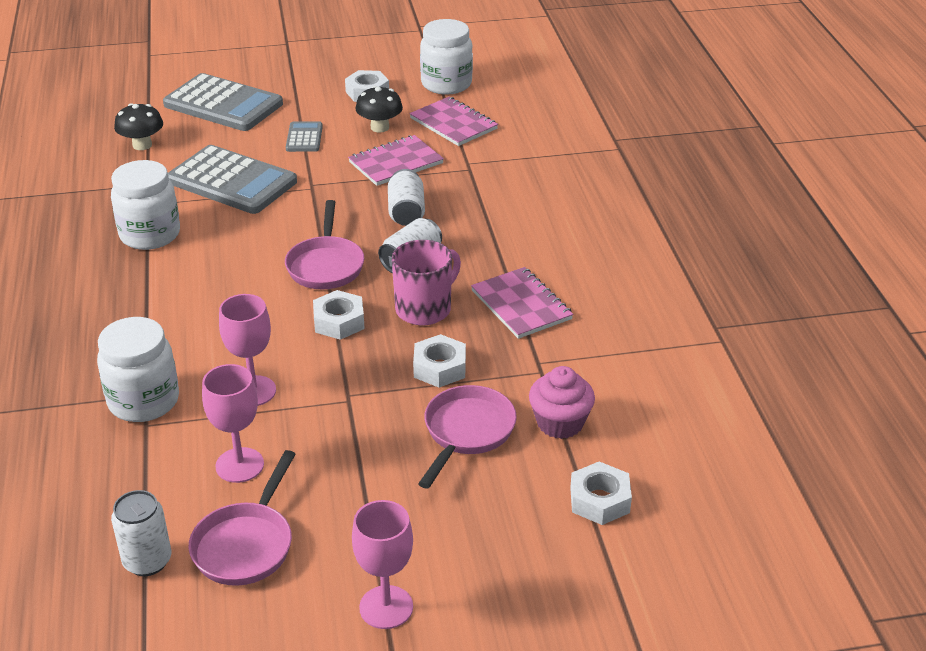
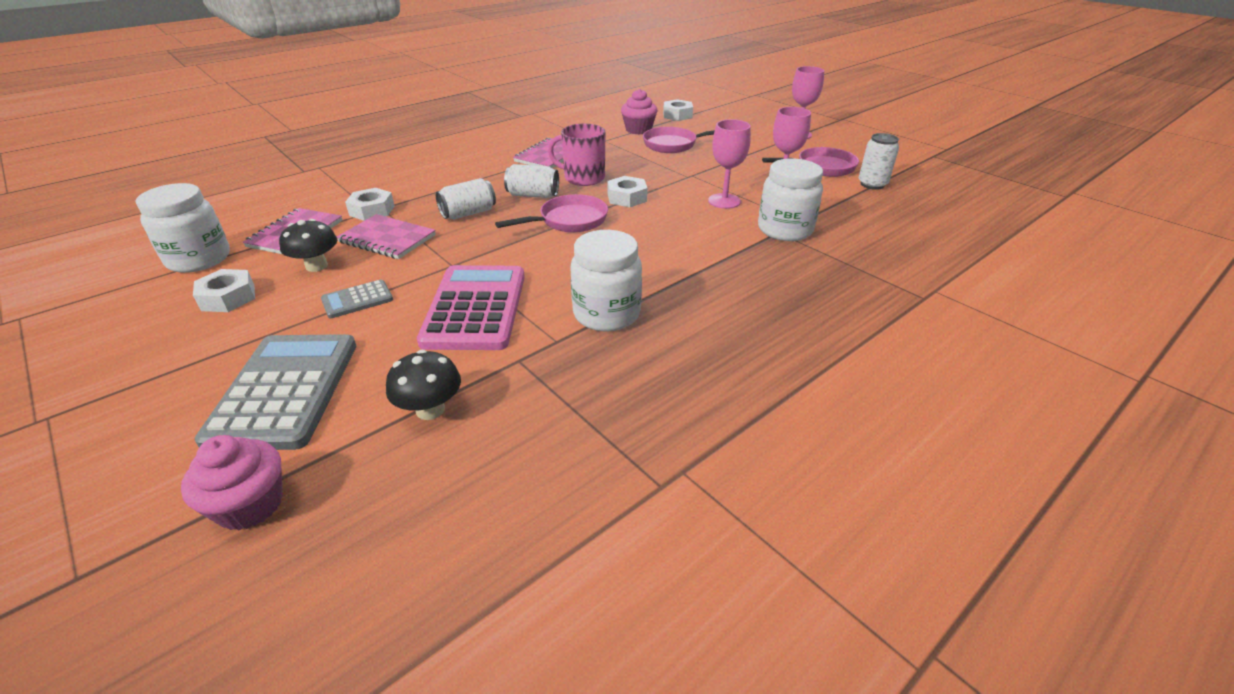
camera: 120 degrees left, 0 degrees up
(139, 90) = (250, 505): none -> pink cupcake
(232, 181) = (475, 308): grey calculator -> pink calculator
(439, 368) = (633, 161): white nut -> white nut (372, 210)

